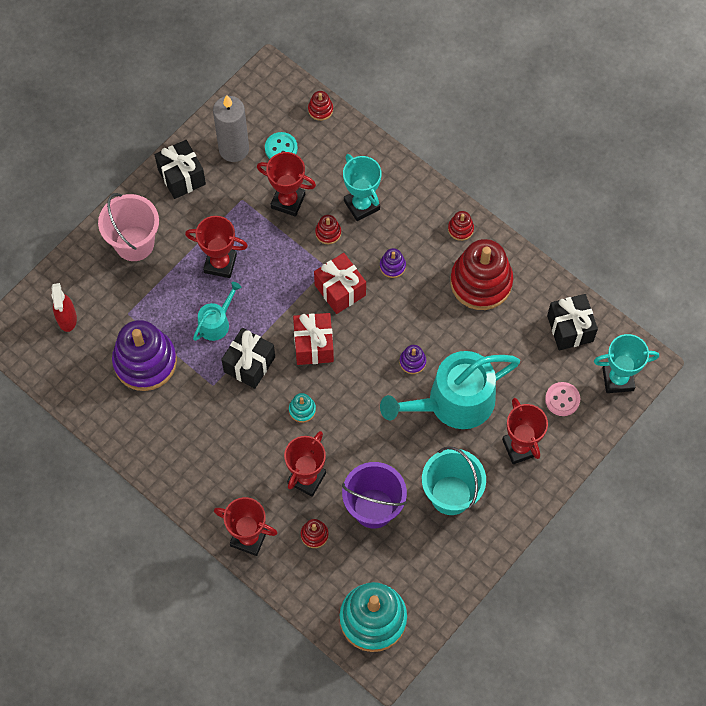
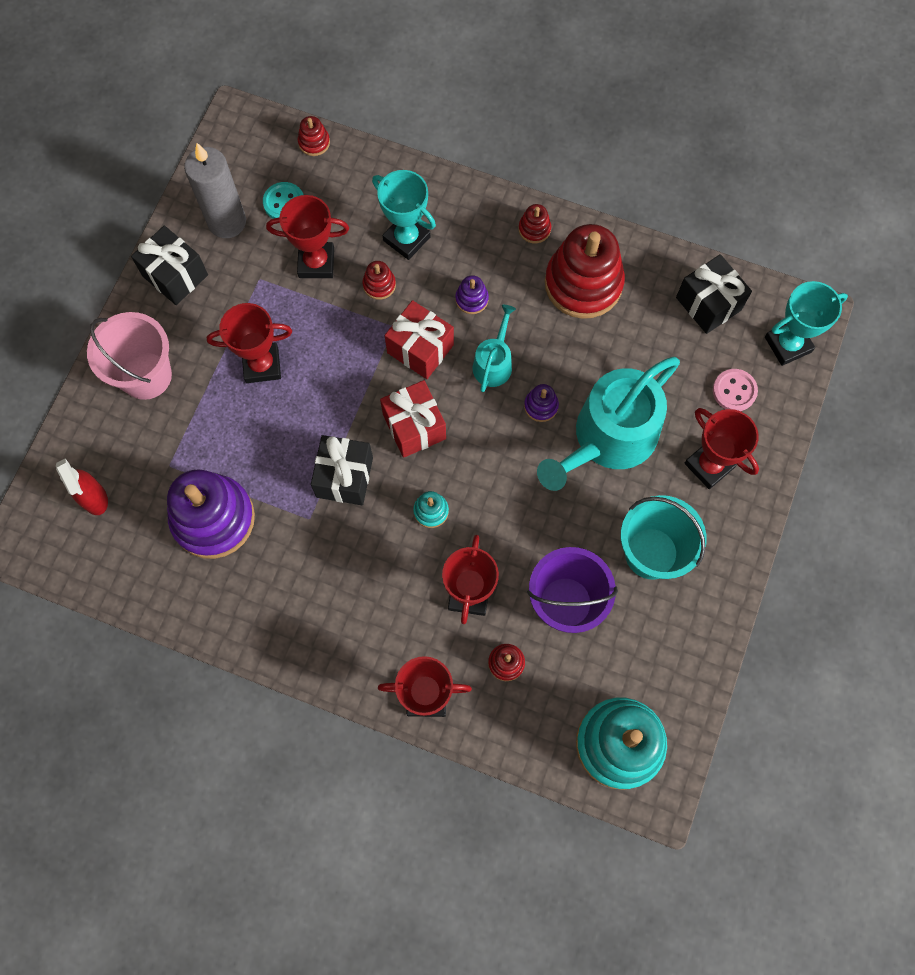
camera: 20 degrees left, 5 degrees up
(216, 322) = (284, 439): turquoise watering can -> turquoise watering can (494, 363)

